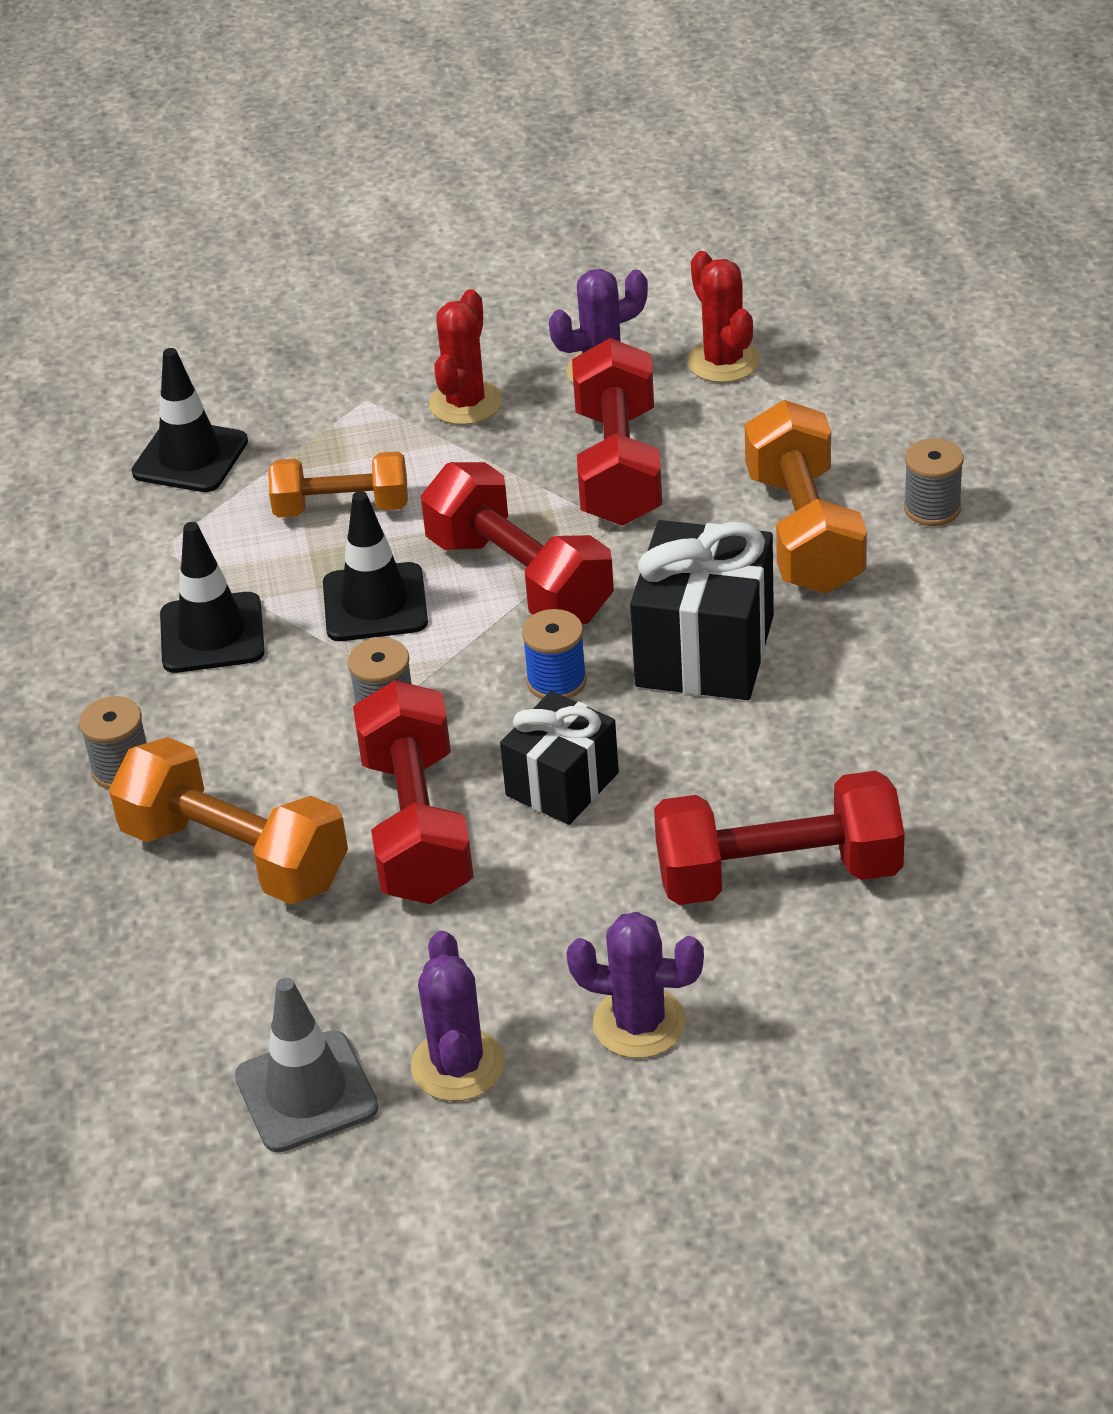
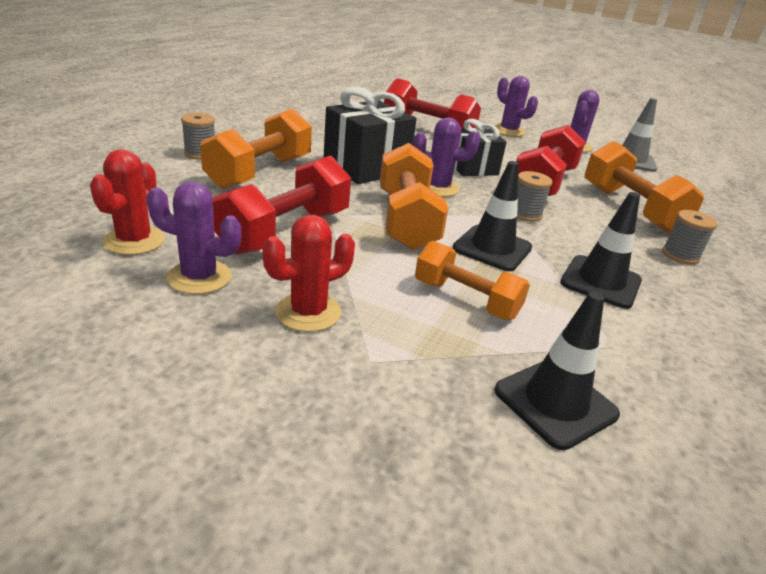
camera: 150 degrees left, 10 degrees down
(519, 579) = (406, 220): red dumbbell -> orange dumbbell
(556, 681) = (438, 188): blue spool -> purple cactus

